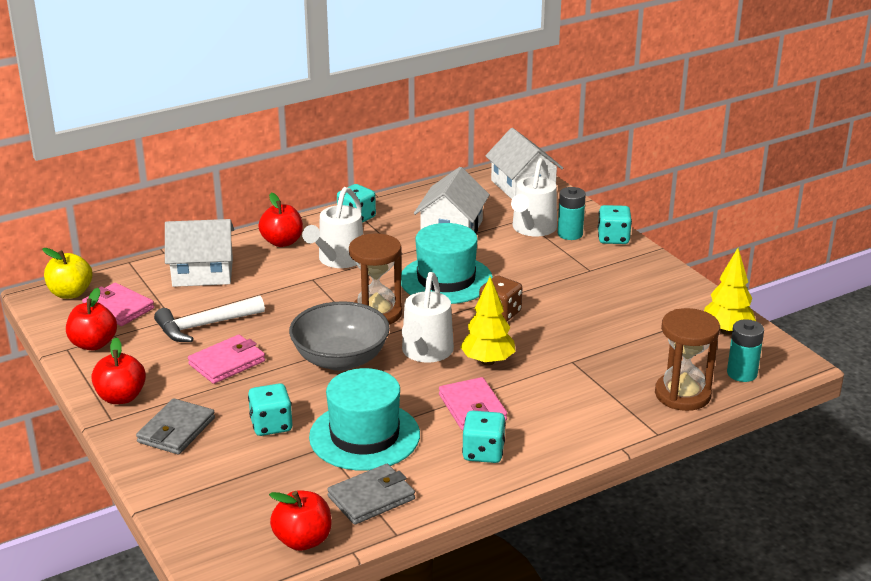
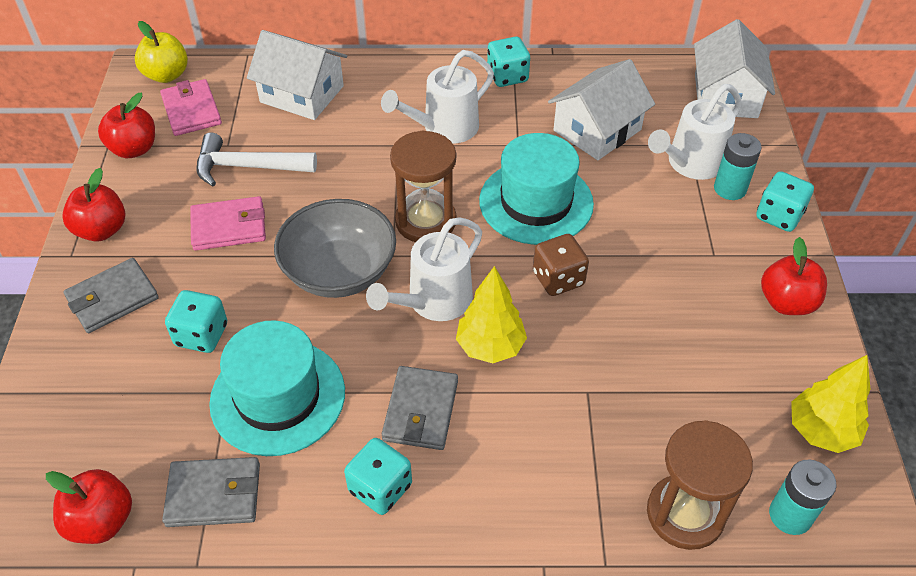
camera: 30 degrees right, 20 degrees up
(282, 242) = (407, 82): red apple -> red apple (787, 302)
(472, 407) = (420, 410): pink wallet -> grey wallet

